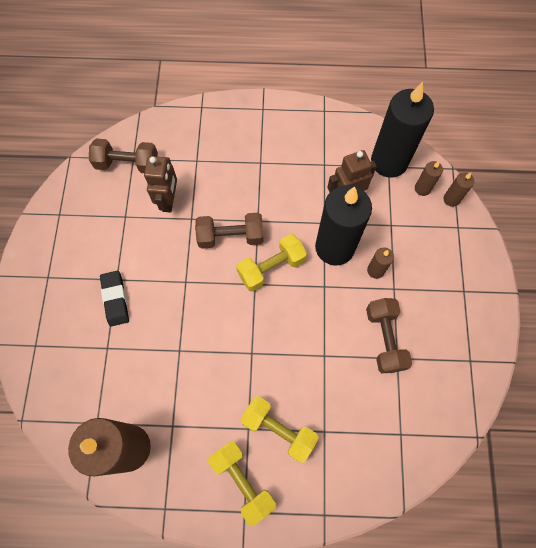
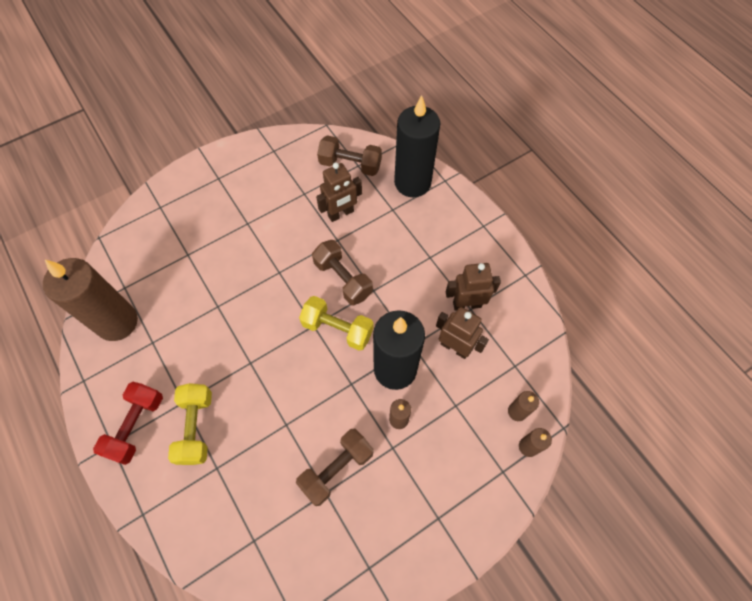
camera: 55 degrees right, 5 degrees down
(115, 299) = (230, 233): black eraser -> none
(127, 164) = (350, 165): brown dumbbell -> brown dumbbell turned 45 degrees counterclockwise
(242, 481) = (136, 426): yellow dumbbell -> red dumbbell
(318, 164) = (467, 304): none -> brown robot
(389, 162) = (520, 363): black candle -> black candle (412, 183)

